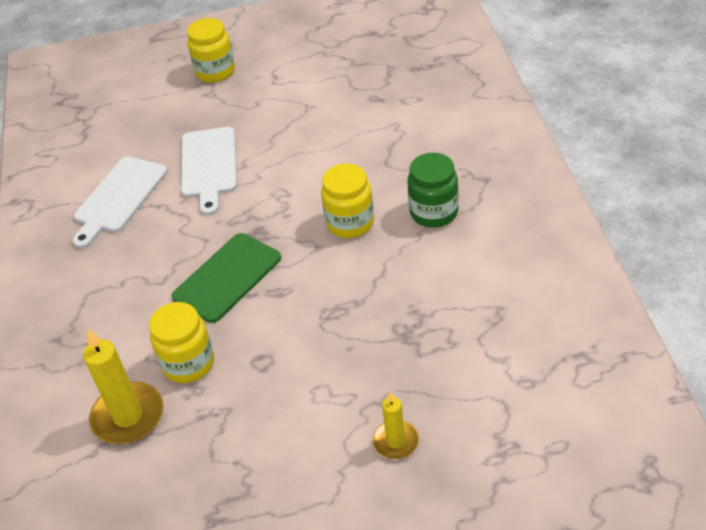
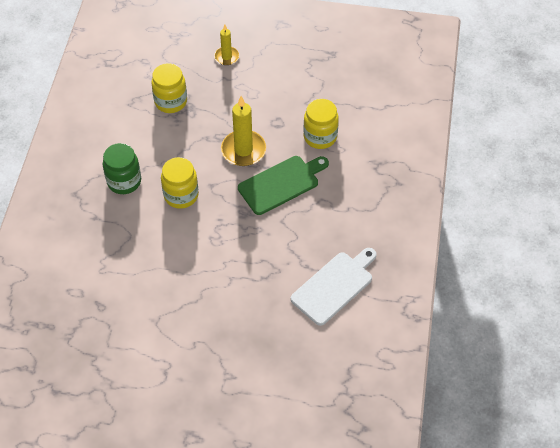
camera: 165 degrees left, 10 degrees up
(128, 416) = (363, 118): yellow candle -> yellow candle (243, 150)
(209, 166) = (257, 289): white cutting board -> none
(215, 71) = (213, 404): yellow jar -> yellow jar (171, 102)

